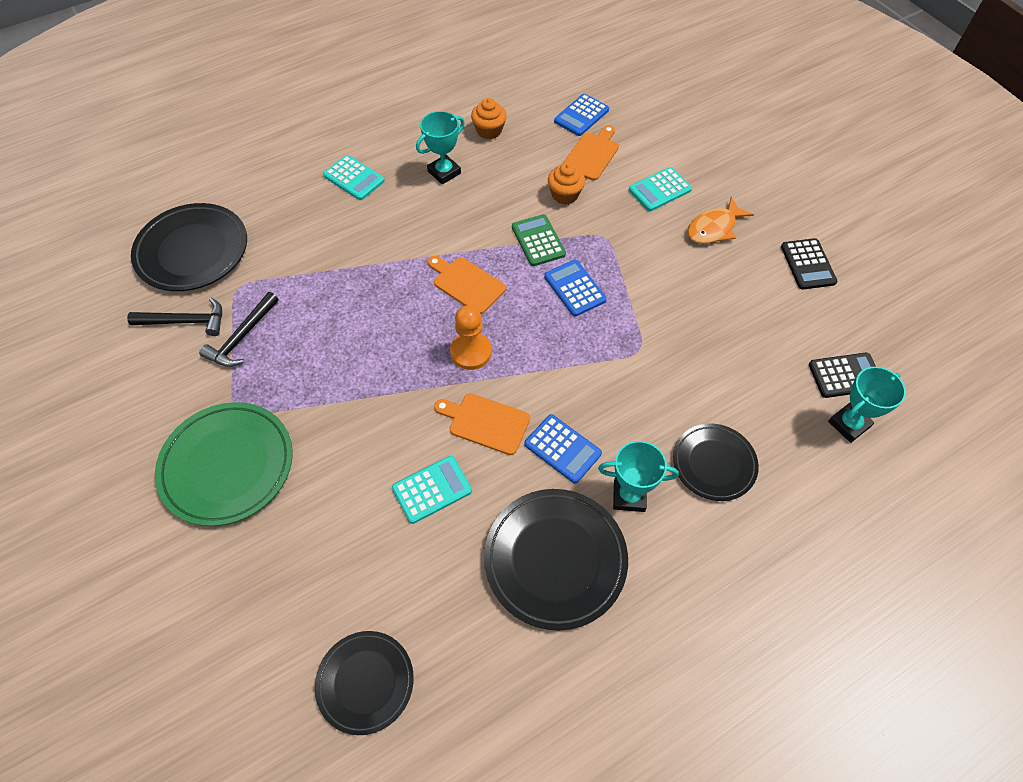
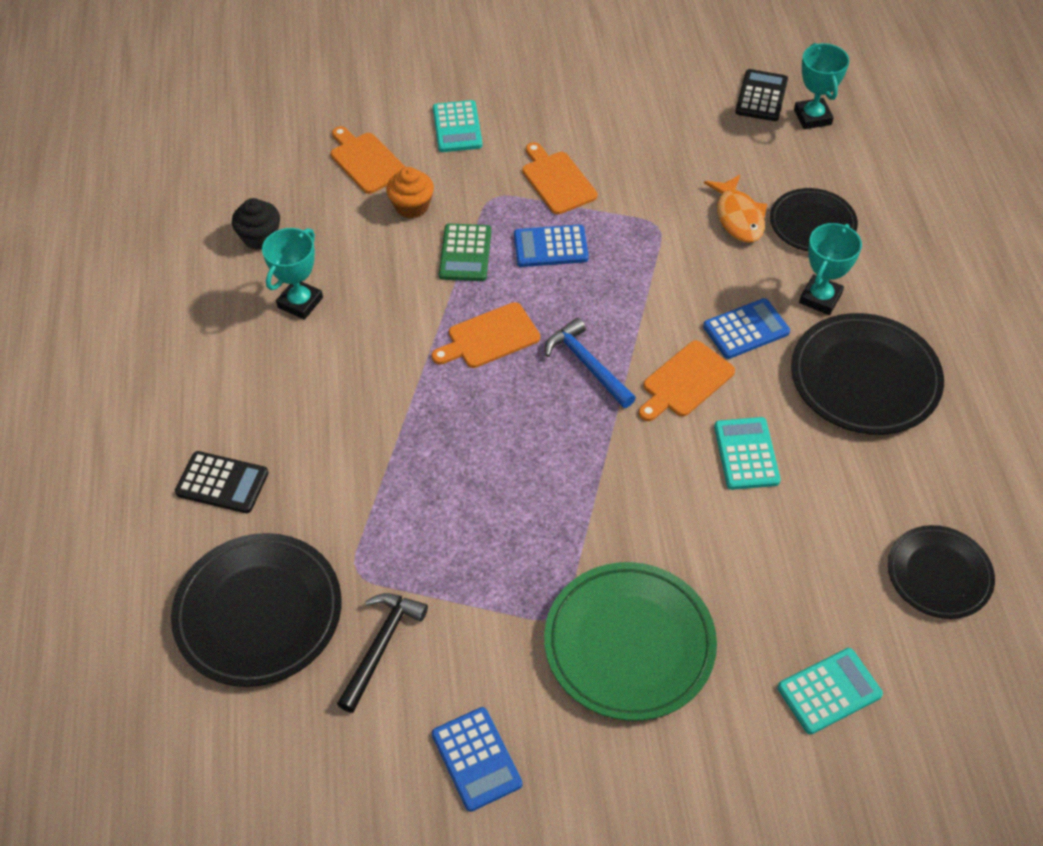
camera: 65 degrees left, 5 degrees down
(242, 337) = (443, 586): black hammer -> none
(354, 178) = (246, 396): turquoise calculator -> turquoise calculator (829, 691)
(444, 172) = (300, 302): turquoise trophy -> turquoise trophy turned 45 degrees clockwise
(471, 352) = (587, 364): orange pawn -> blue hammer
(489, 131) = (260, 237): orange cupcake -> black cupcake
(538, 241) = (465, 253): green calculator -> green calculator turned 90 degrees counterclockwise
(581, 116) = (297, 147): blue calculator -> blue calculator (476, 759)
(645, 268) = (557, 181): none -> orange cutting board
(714, 228) = (536, 108): orange fish -> orange fish (738, 217)
(808, 264) = (623, 63): black calculator -> black calculator (222, 483)

